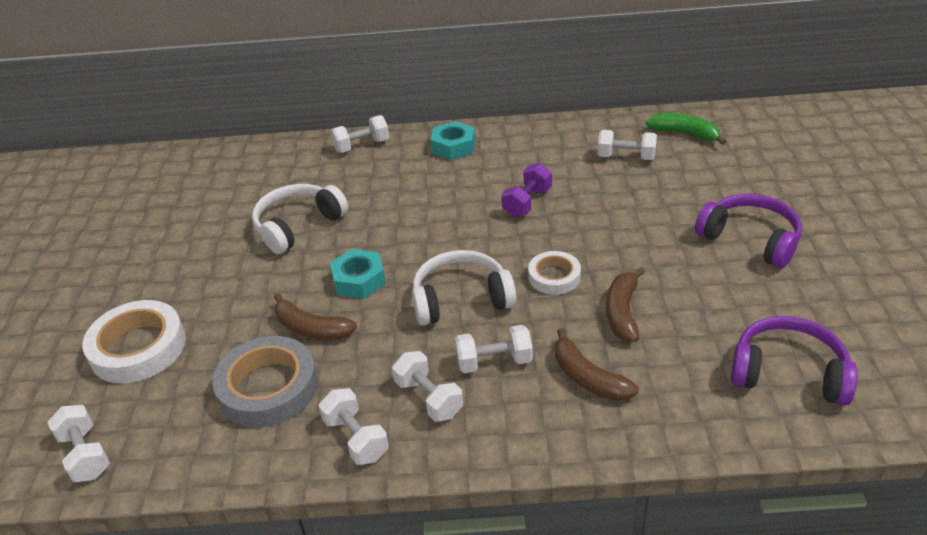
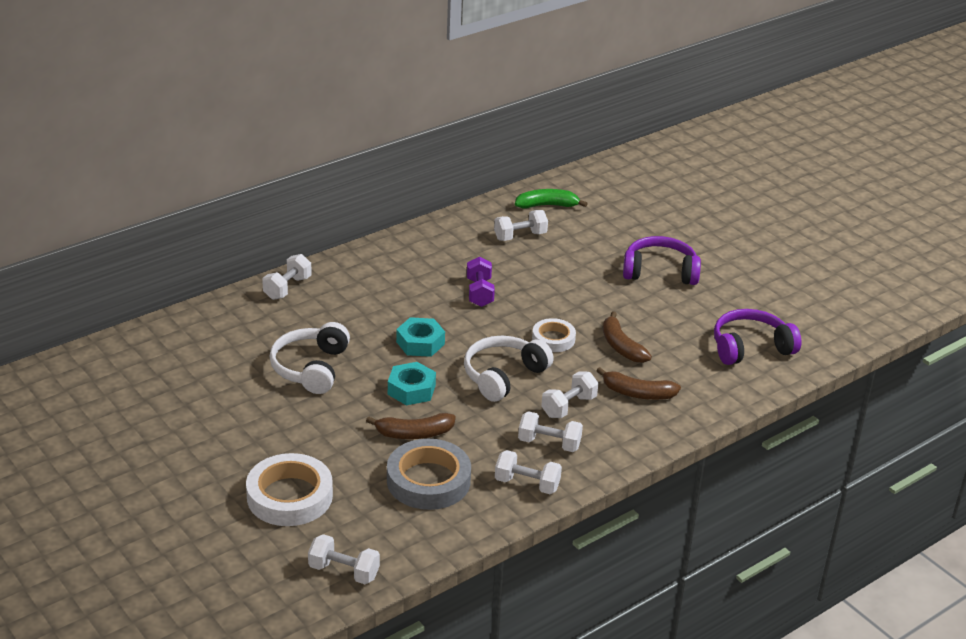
camera: 40 degrees left, 5 degrees down
(453, 146) = (371, 266): turquoise nut -> turquoise nut (420, 343)

